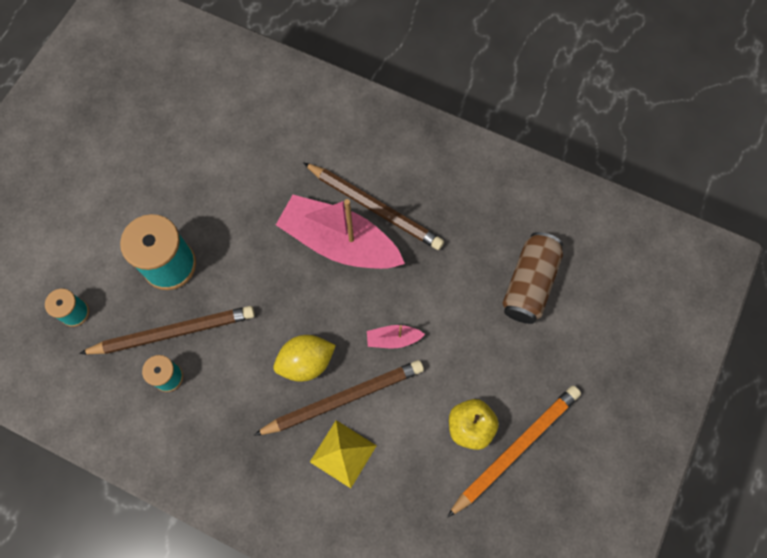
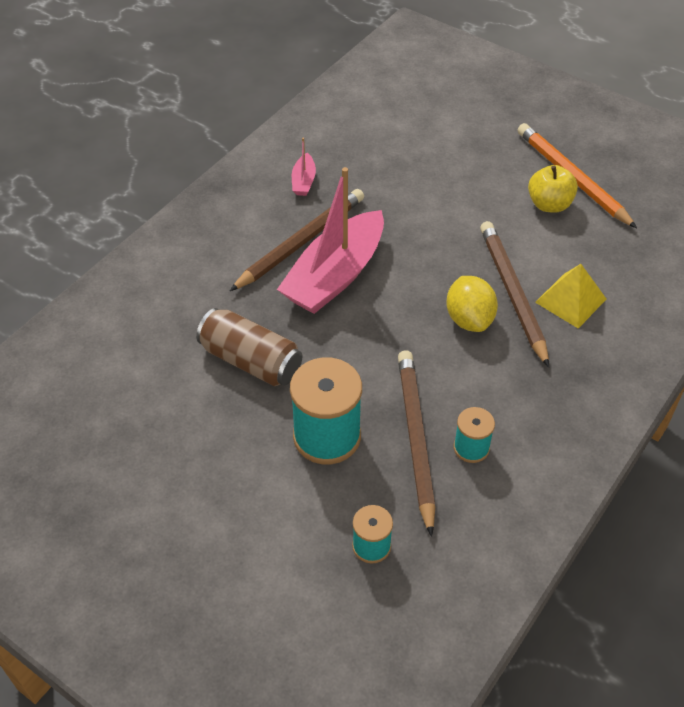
camera: 80 degrees left, 20 degrees down
(393, 339) = (453, 247): pink boat -> pink boat (303, 181)
(529, 284) = (411, 144): brown can -> brown can (251, 361)

